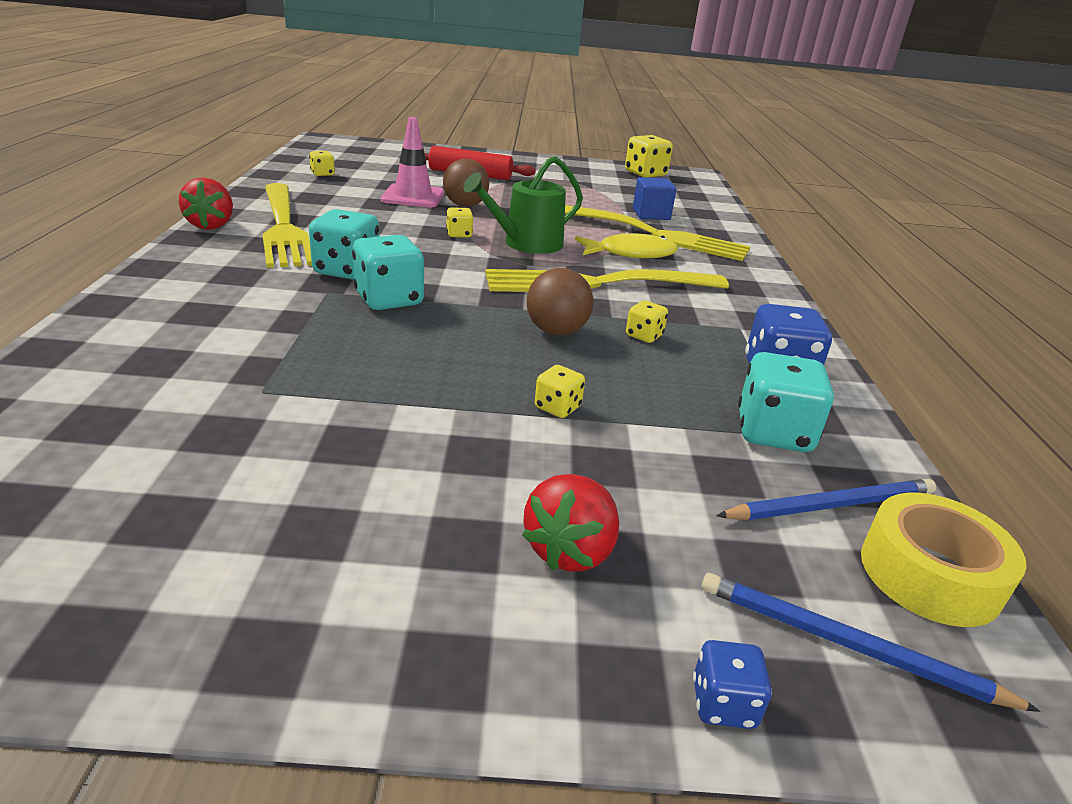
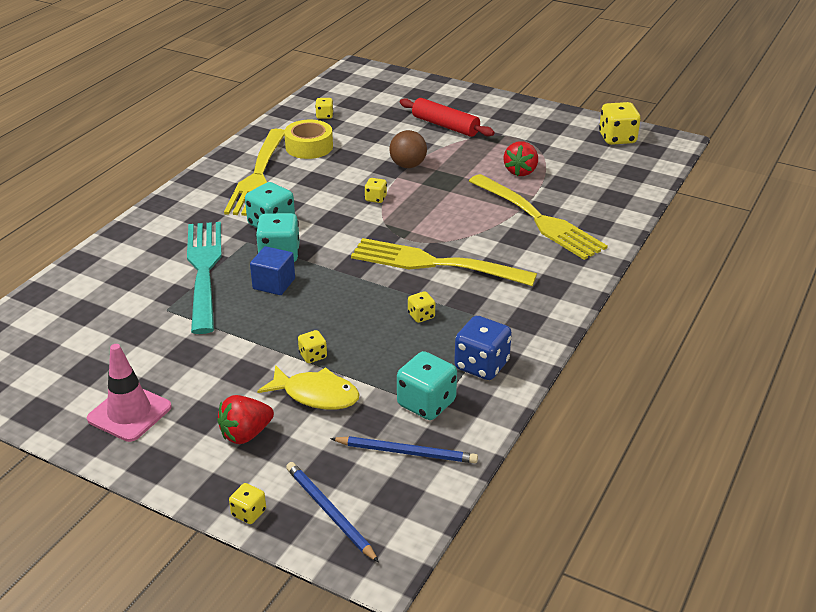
camera: 30 degrees right, 5 degrees up
(211, 225) = (213, 168): red strawberry -> red strawberry (520, 171)
(288, 332) = (204, 270): none -> turquoise fork
(413, 196) = (374, 150): pink traffic cone -> pink traffic cone (129, 413)
(527, 243) = (419, 215): green watering can -> none
(556, 331) = (364, 301): brown ball -> none
(630, 254) = (493, 238): yellow fish -> yellow fish (316, 395)
(651, 214) = (562, 194): blue cube -> blue cube (274, 284)
(723, 703) = (249, 513): blue dice -> yellow dice
(929, 574) = (414, 499): yellow tape -> yellow tape (309, 147)

